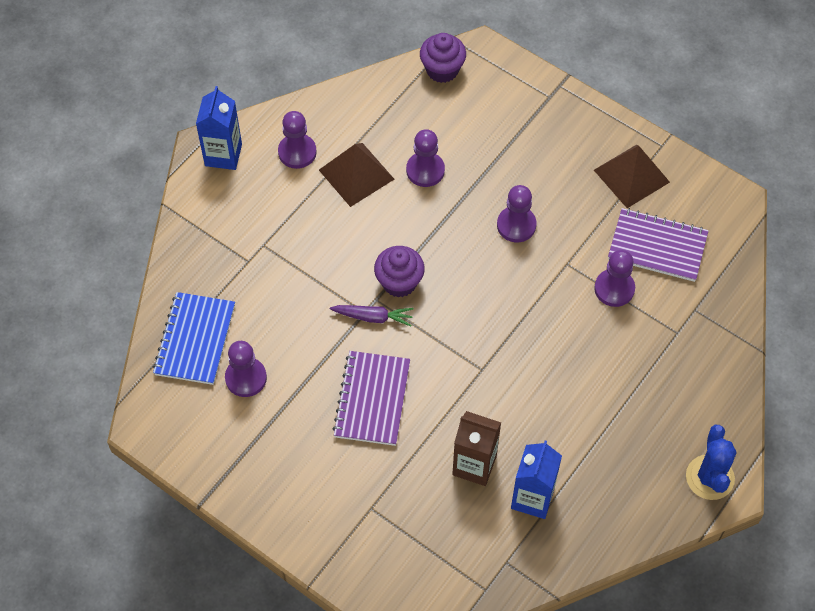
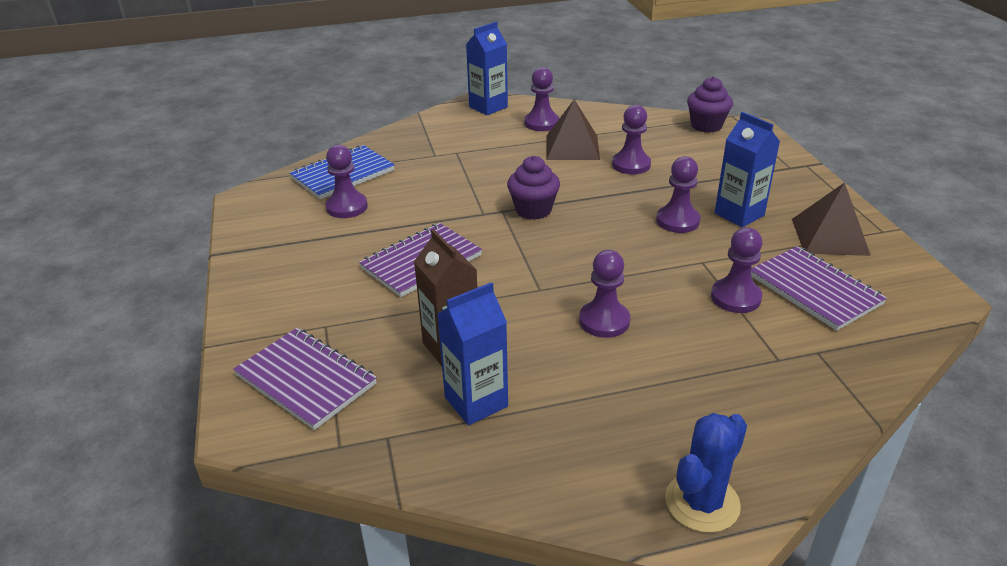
camera: 40 degrees right, 25 degrees down
(373, 317) = (486, 219): purple carrot -> none
(410, 560) = (306, 380): none -> purple notebook
(550, 371) = (604, 321): none -> purple pawn
(553, 188) = (739, 214): none -> blue carton

